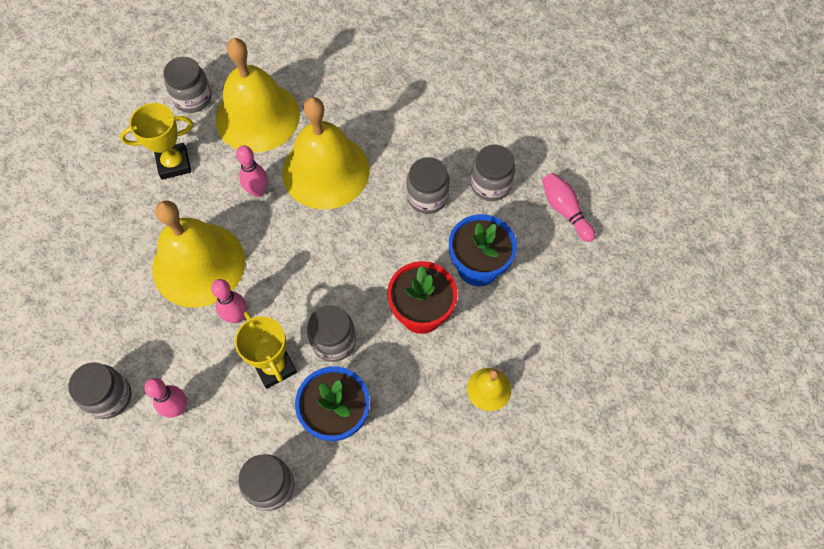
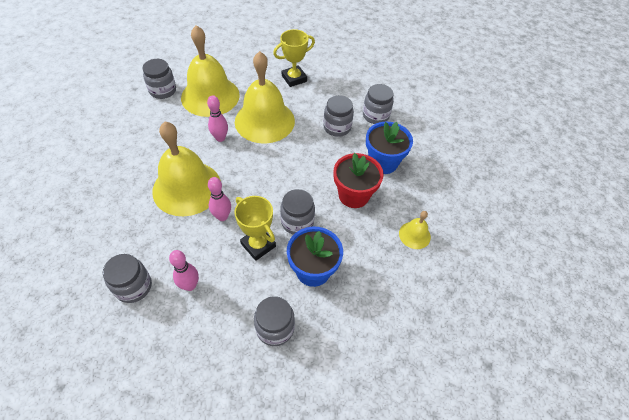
camera: 15 degrees left, 10 degrees down
(174, 163) = (156, 129): yellow trophy -> yellow trophy (294, 78)
(565, 210) = (427, 124): pink bowling pin -> none

